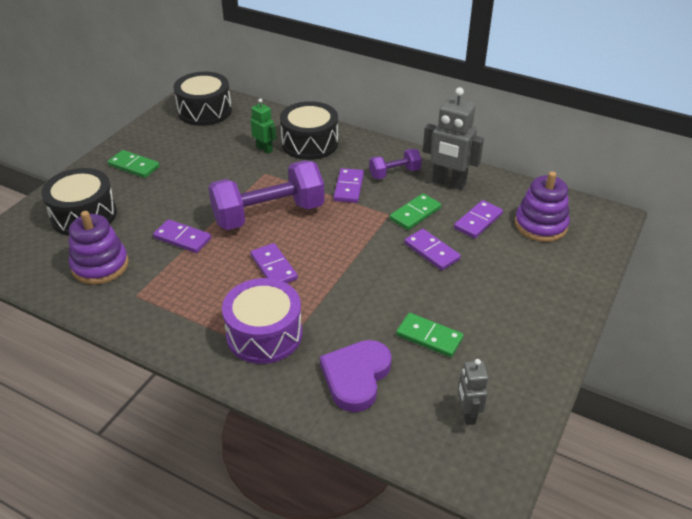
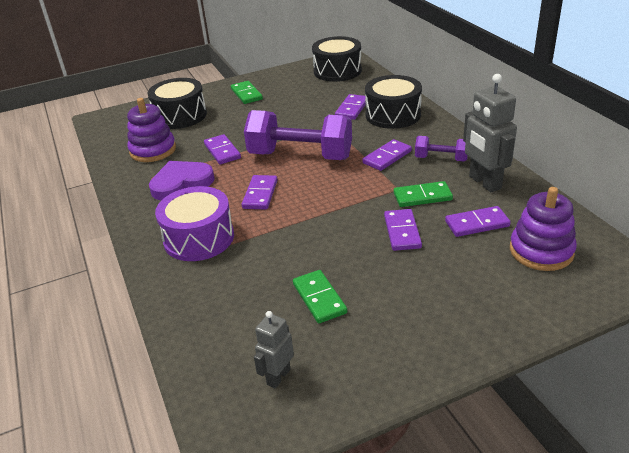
camera: 40 degrees right, 5 degrees down
(264, 149) = (351, 109): green robot -> purple domino
(356, 377) = (226, 300): purple heart -> purple heart (181, 183)

